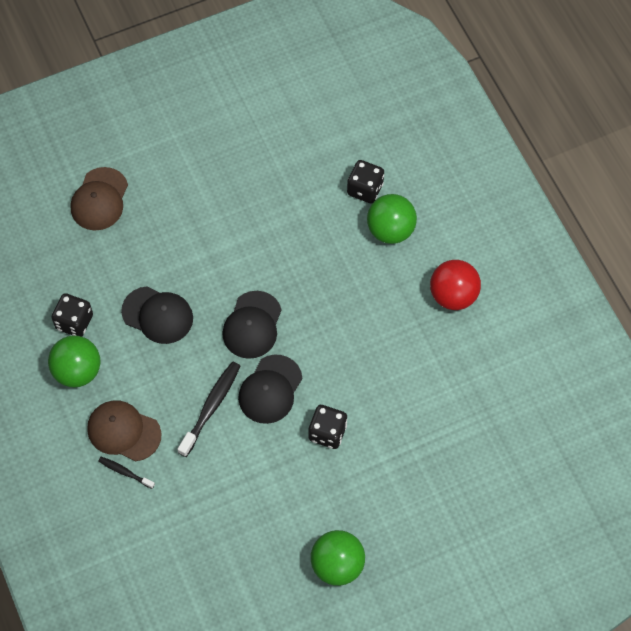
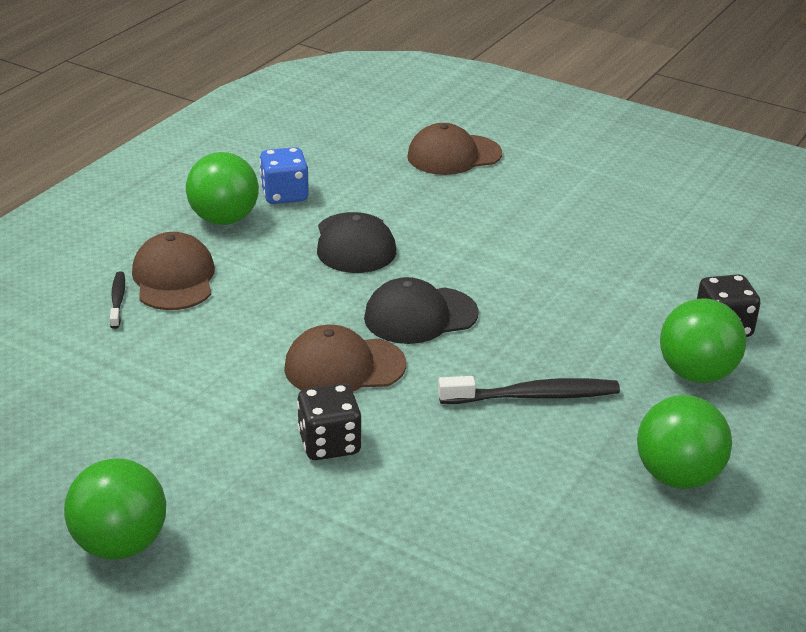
camera: 55 degrees right, 30 degrees down
(74, 322) = (284, 195): black dice -> blue dice
(211, 407) = (270, 329): black toothbrush -> black toothbrush (534, 396)
(270, 389) = (344, 366): black cap -> brown cap
(453, 295) = (677, 476): red ball -> green ball

